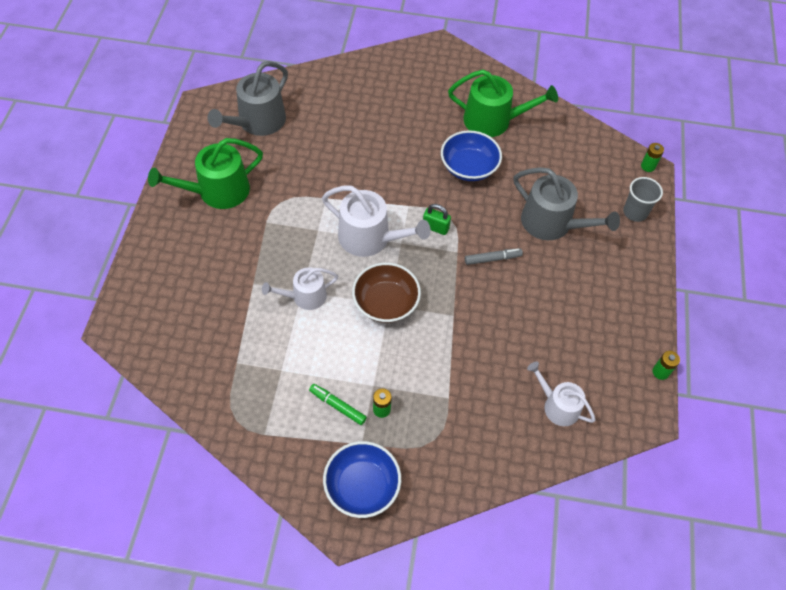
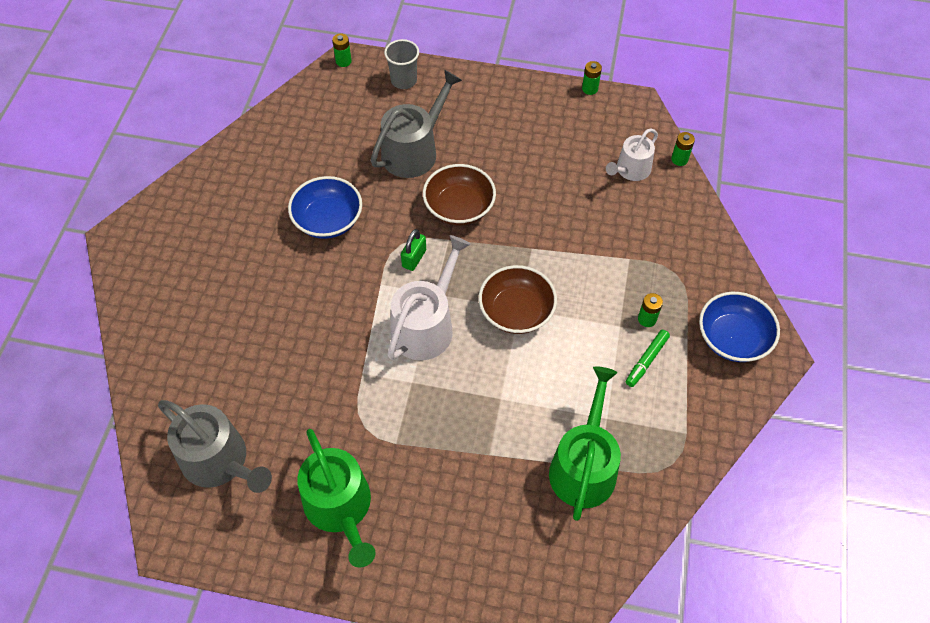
camera: 85 degrees left, 0 degrees up
(305, 296) = (508, 395): white watering can -> none
(492, 259) = (459, 207): grey marker -> brown bowl
(493, 120) = (258, 191): green watering can -> green watering can (584, 466)
(579, 455) = (679, 159): none -> green battery

